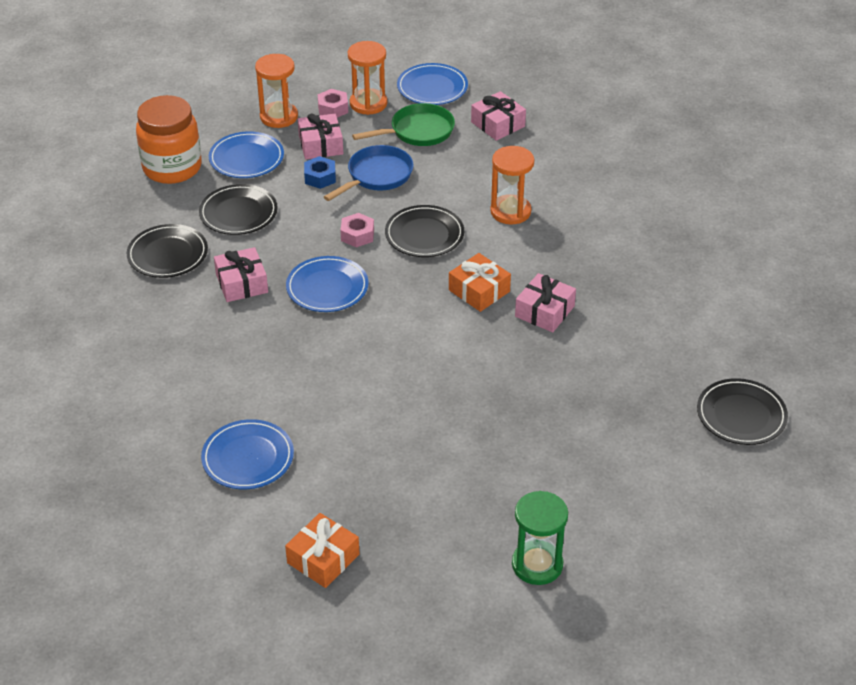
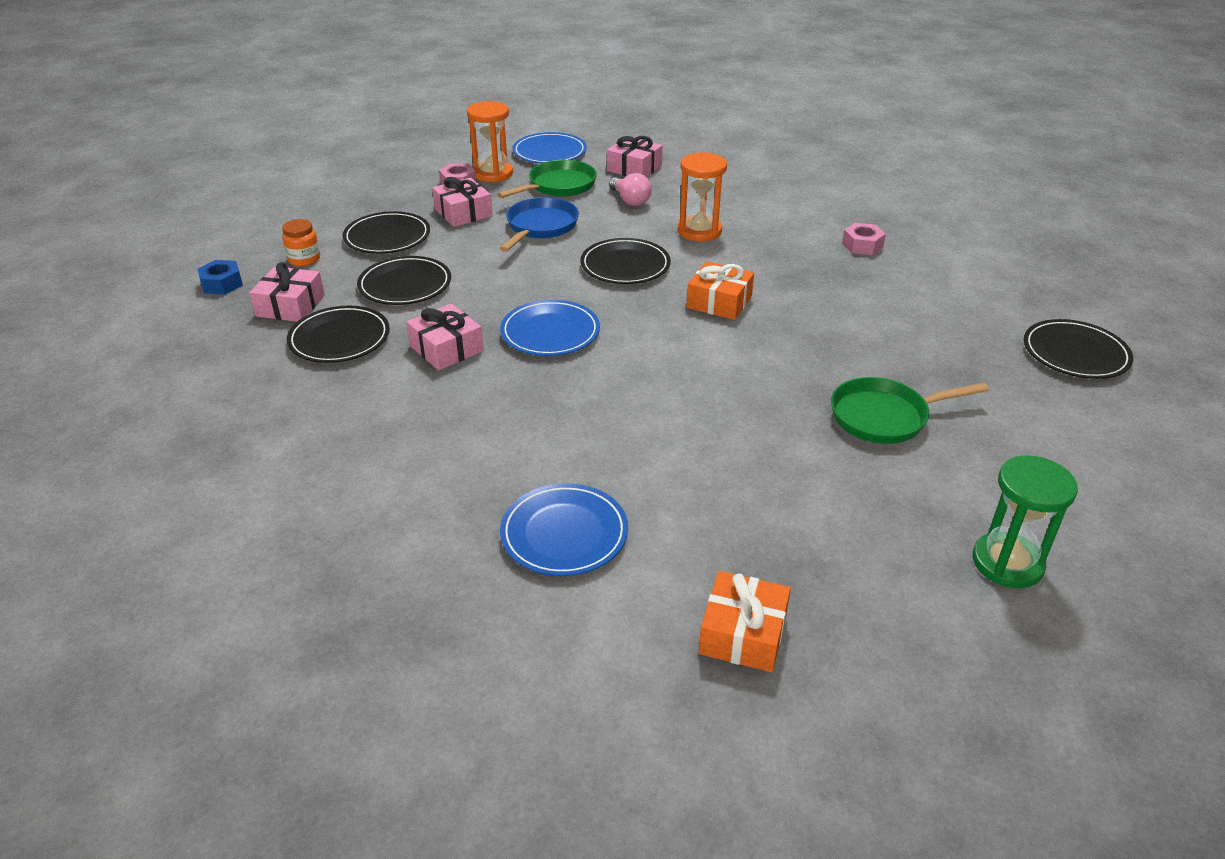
camera: 20 degrees left, 5 degrees down
(172, 168) = (304, 259): orange jar -> orange jar, size x0.46
(246, 158) = (387, 237): blue plate -> black plate
(279, 117) = (403, 198): orange hourglass -> none
(320, 177) = (479, 239): blue nut -> blue nut (222, 284)
(357, 235) = (553, 279): pink nut -> pink nut (862, 245)
(471, 163) = (630, 200): none -> pink light bulb
(537, 429) = (884, 416): none -> green pan
(544, 311) = (801, 306): pink gift -> pink gift (290, 306)

